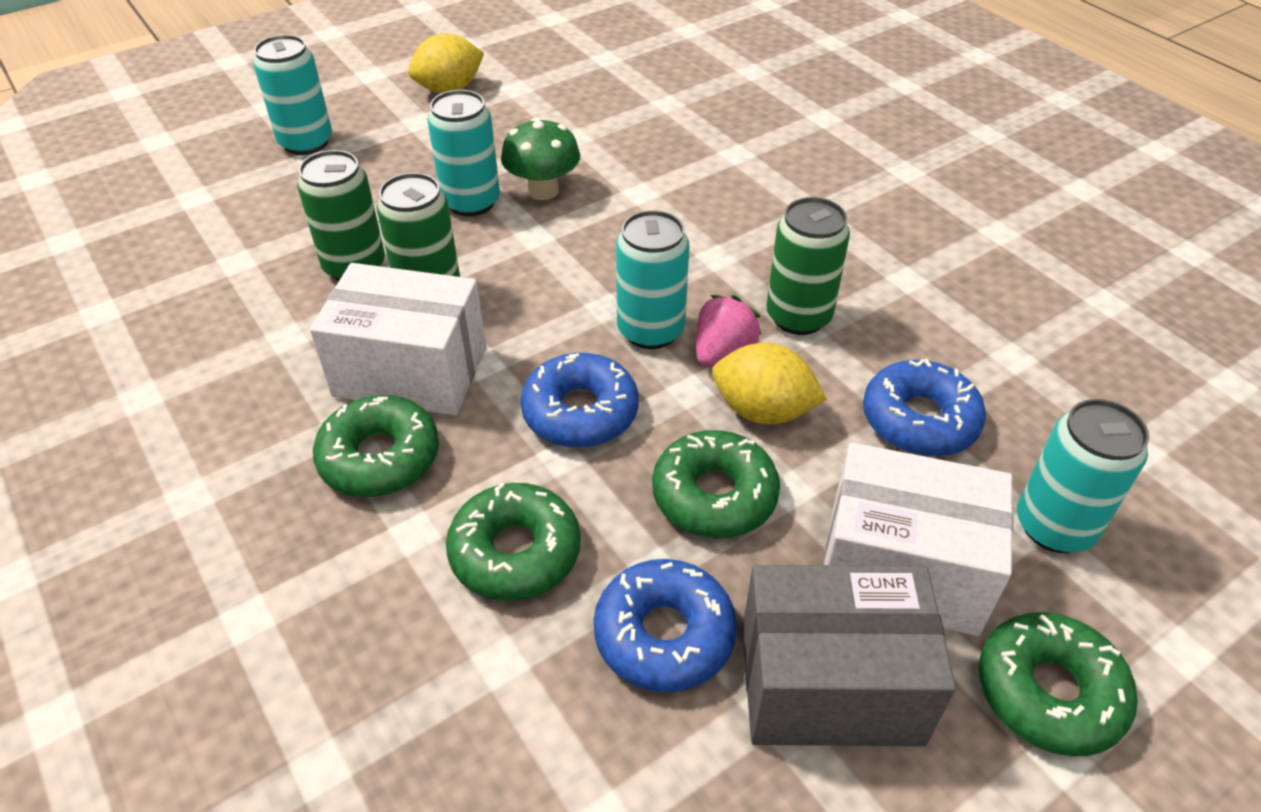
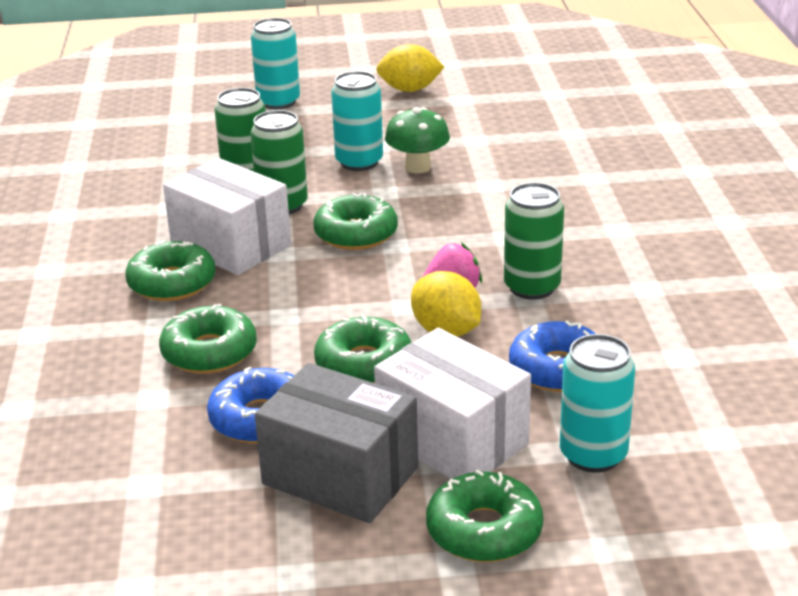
camera: 30 degrees right, 15 degrees down
(549, 305) = (356, 234): none -> green donut
(580, 412) = (319, 296): blue donut -> none
(650, 330) = (413, 266): turquoise can -> none

